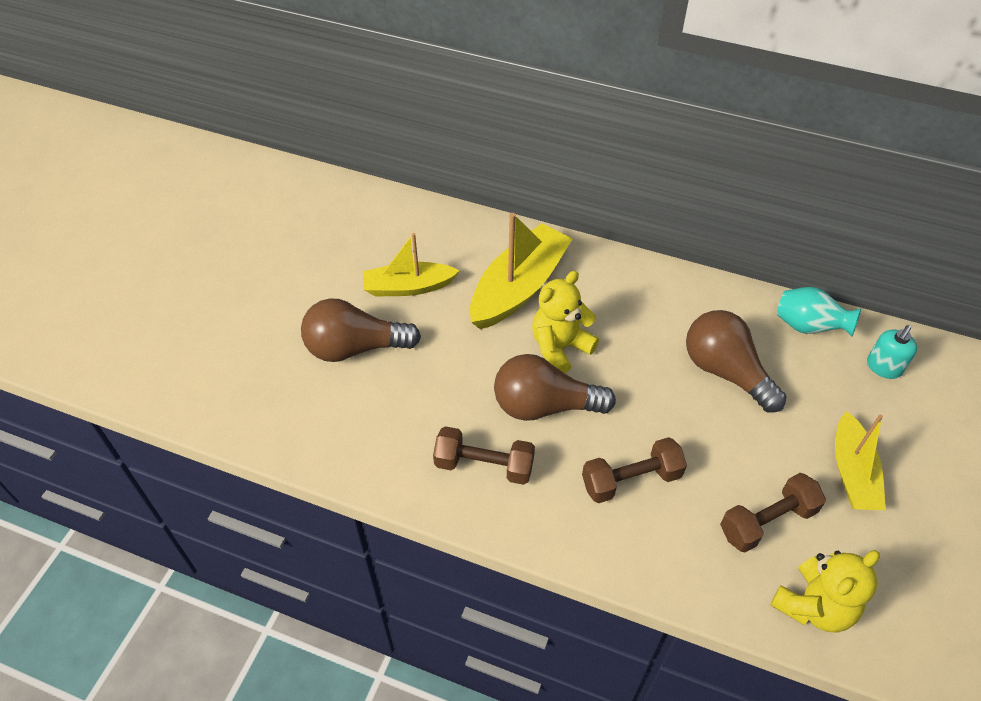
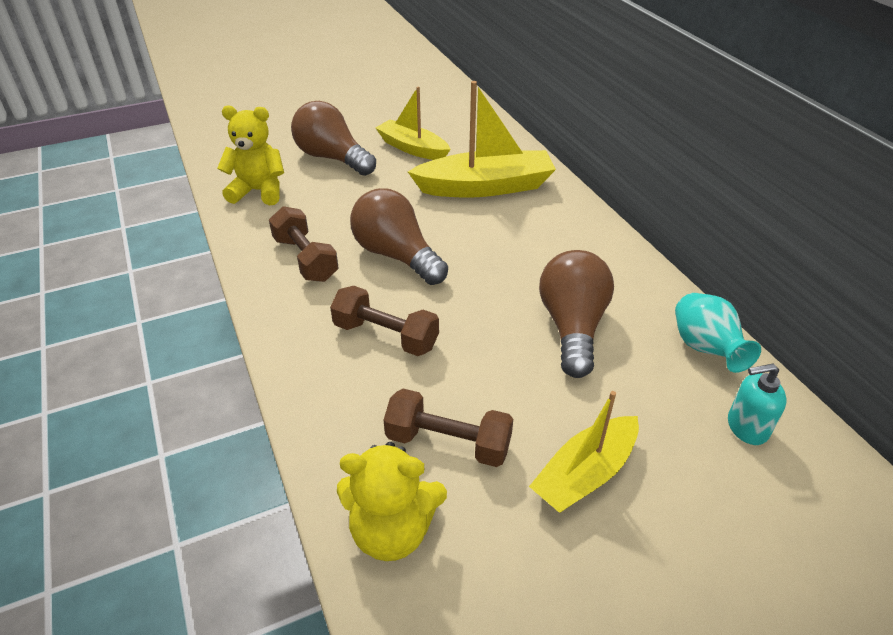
camera: 45 degrees right, 10 degrees down
(560, 348) = (460, 233): yellow teddy bear -> yellow teddy bear (258, 191)

